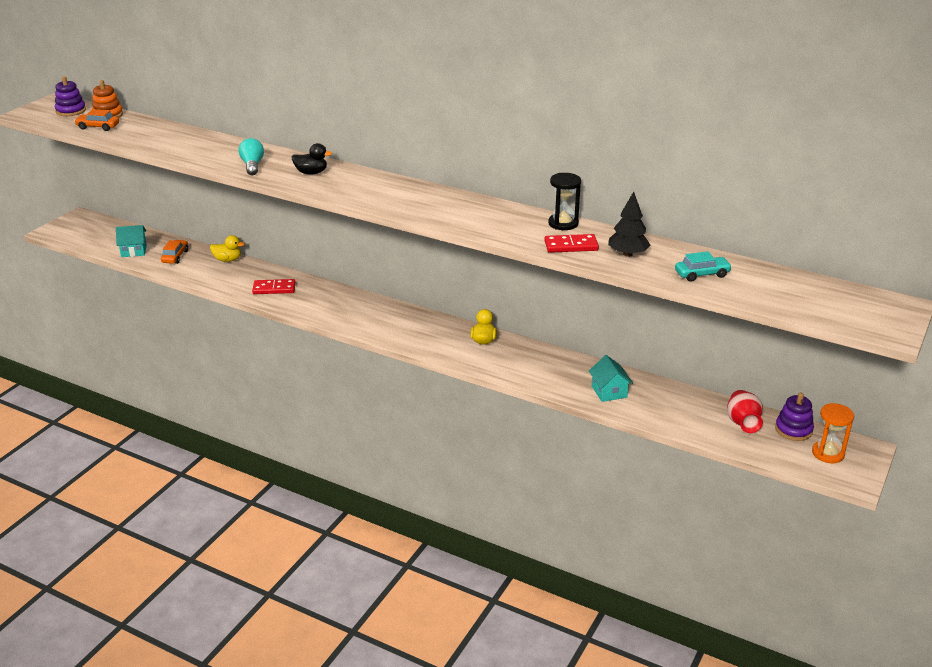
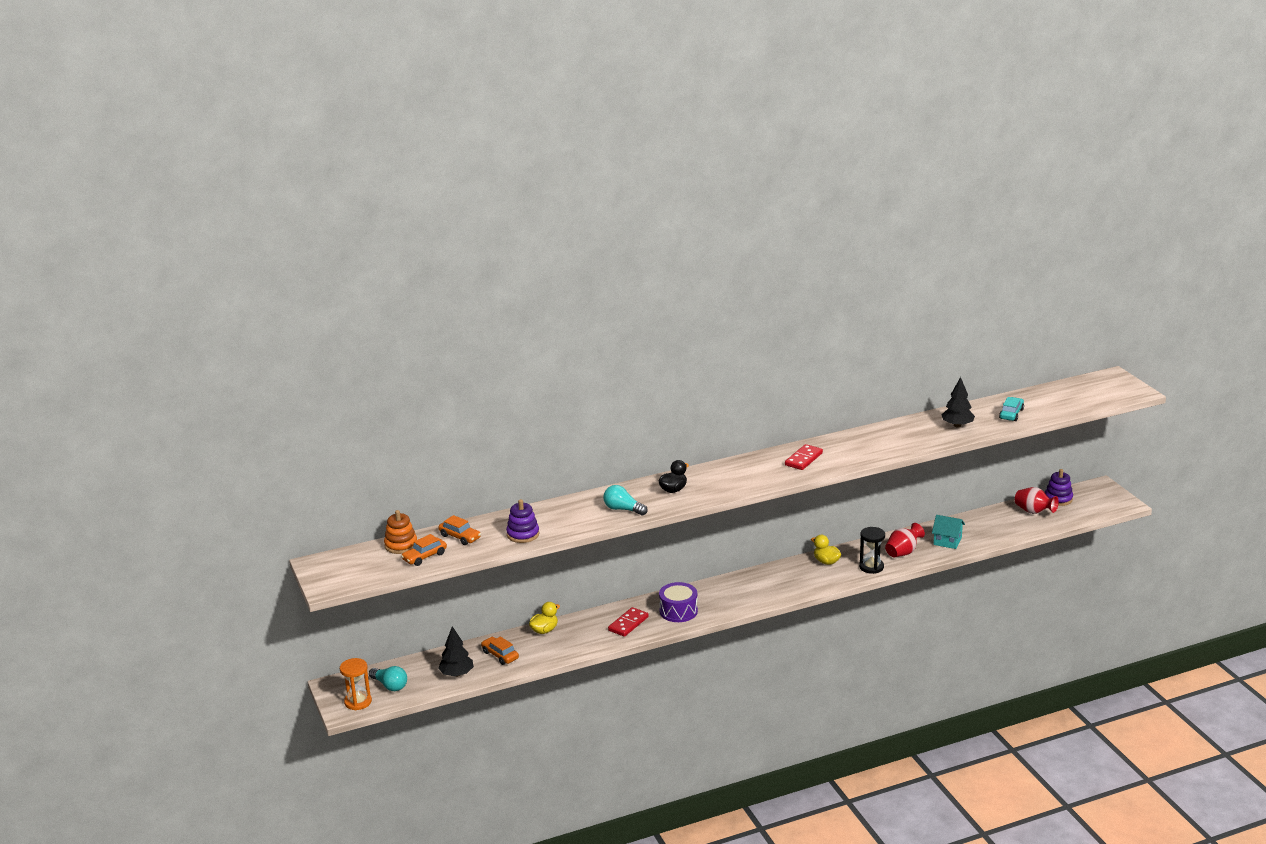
camera: 50 degrees left, 5 degrees down
(71, 111) = (359, 561): purple stacking toy -> purple stacking toy (523, 534)
(96, 234) = (390, 685): none -> turquoise light bulb
(134, 251) = (456, 674): turquoise house -> black tree
(141, 128) = (460, 537): none -> orange car
(317, 302) = (678, 611): none -> purple drum
(553, 374) = (903, 552): none -> red vase
(563, 223) = (887, 429): black hourglass -> black hourglass (871, 567)
(571, 246) = (923, 438): red domino -> red domino (803, 459)
(828, 453) = (1092, 500): orange hourglass -> orange hourglass (358, 702)

